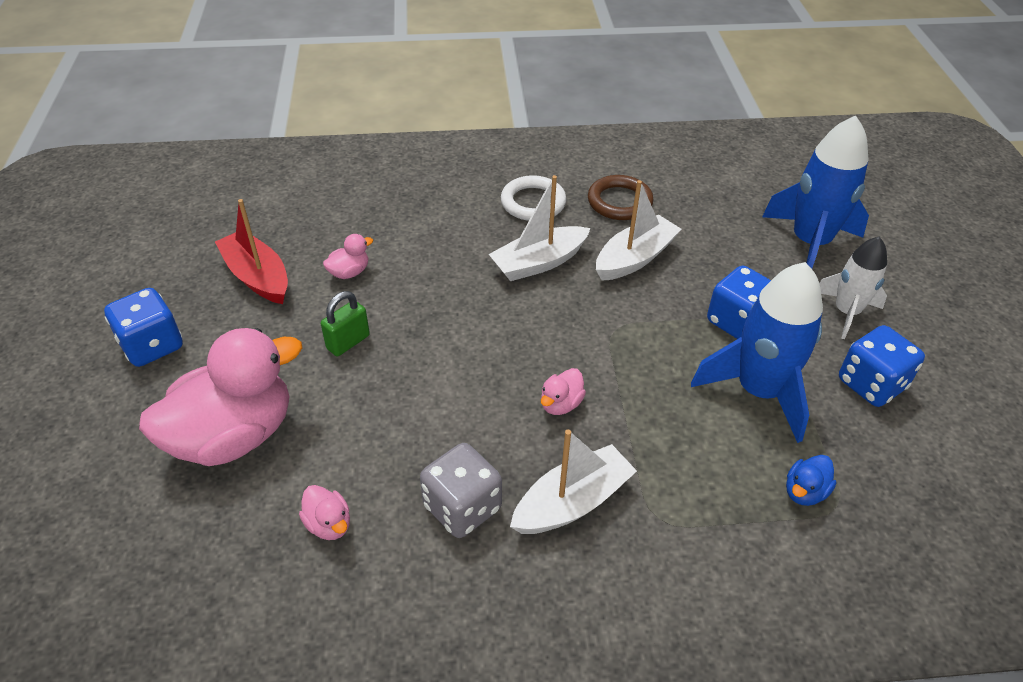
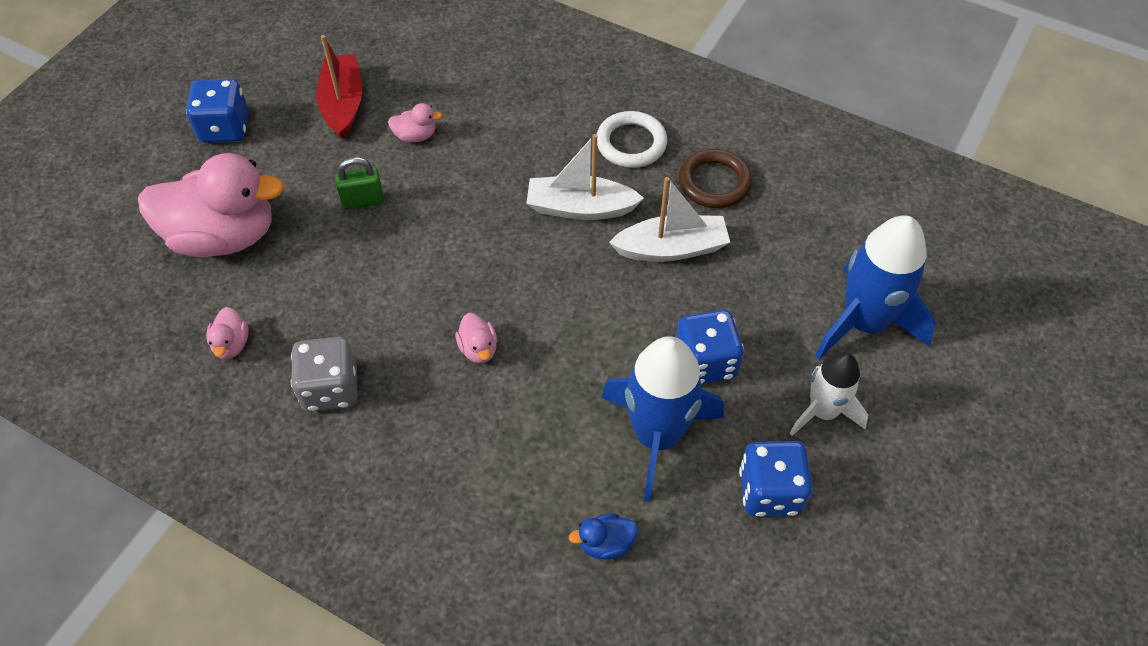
camera: 35 degrees right, 10 degrees up
(561, 404) = (478, 349): pink duck -> pink duck turned 90 degrees counterclockwise
(572, 502) = (412, 435): white boat -> none

